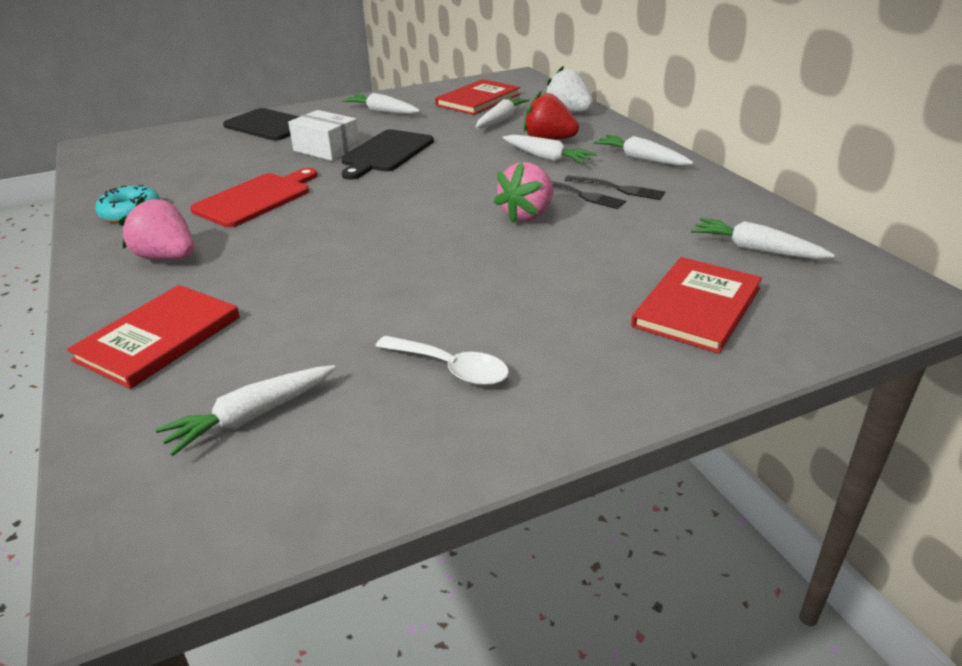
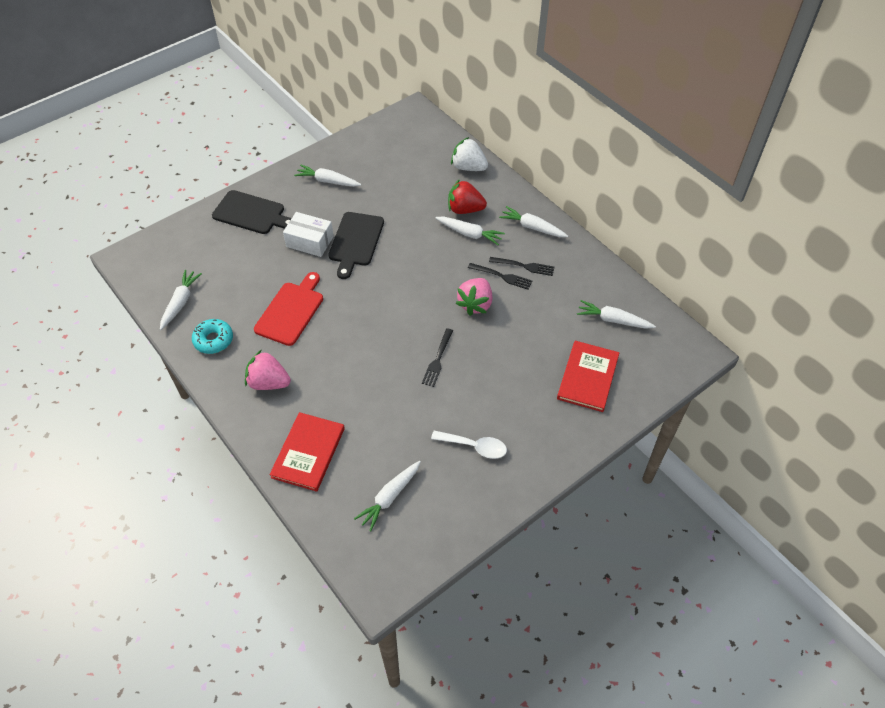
camera: 15 degrees left, 20 degrees up
(440, 261) = (438, 359): none -> black fork
(478, 100) = (395, 154): red book -> none
(501, 120) = (422, 184): white carrot -> white carrot (180, 302)

